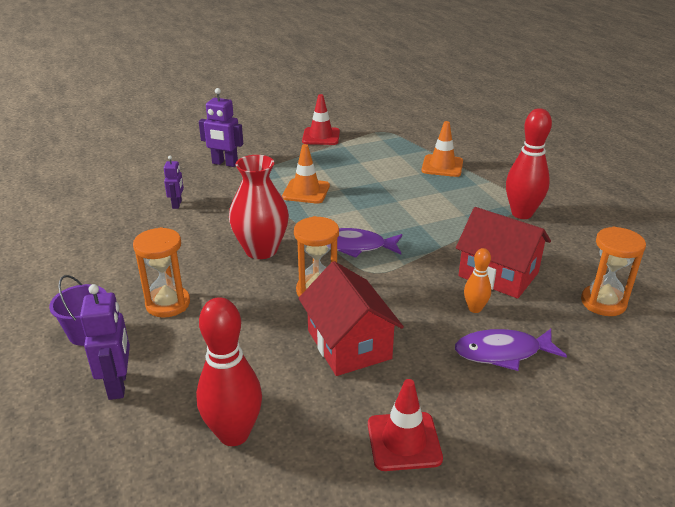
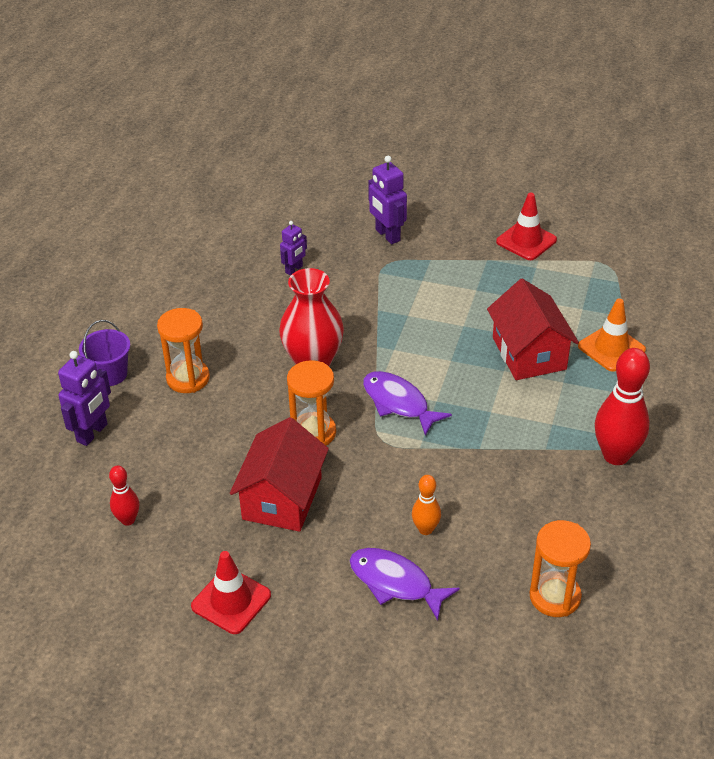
camera: 40 degrees right, 10 degrees up
(234, 434) = (128, 520): red bowling pin -> red bowling pin, size x0.53
(306, 191) = (427, 312): orange traffic cone -> none
(498, 274) = (494, 509): red house -> red house (529, 353)

